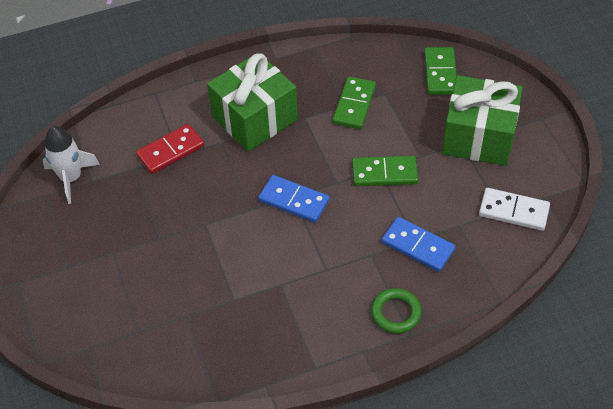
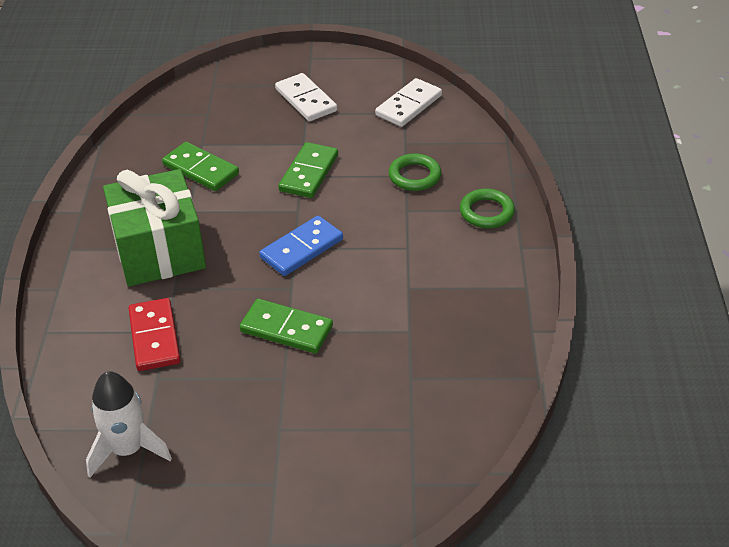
camera: 70 degrees left, 10 degrees down
(417, 246) = (414, 176): blue domino -> green ring
(440, 73) = (205, 100): green domino -> green domino (286, 329)
(479, 137) = (306, 100): green gift -> white domino

